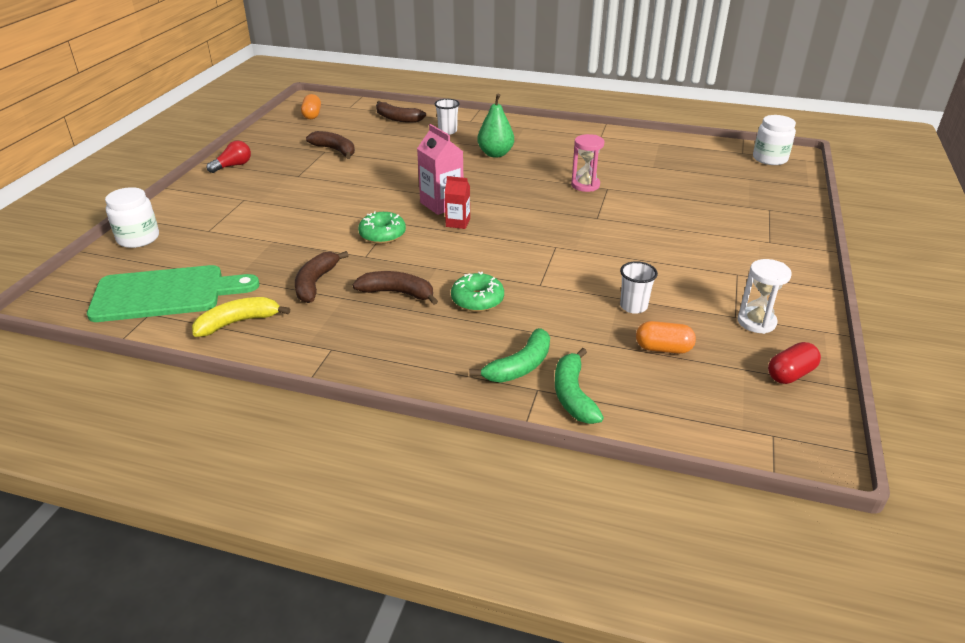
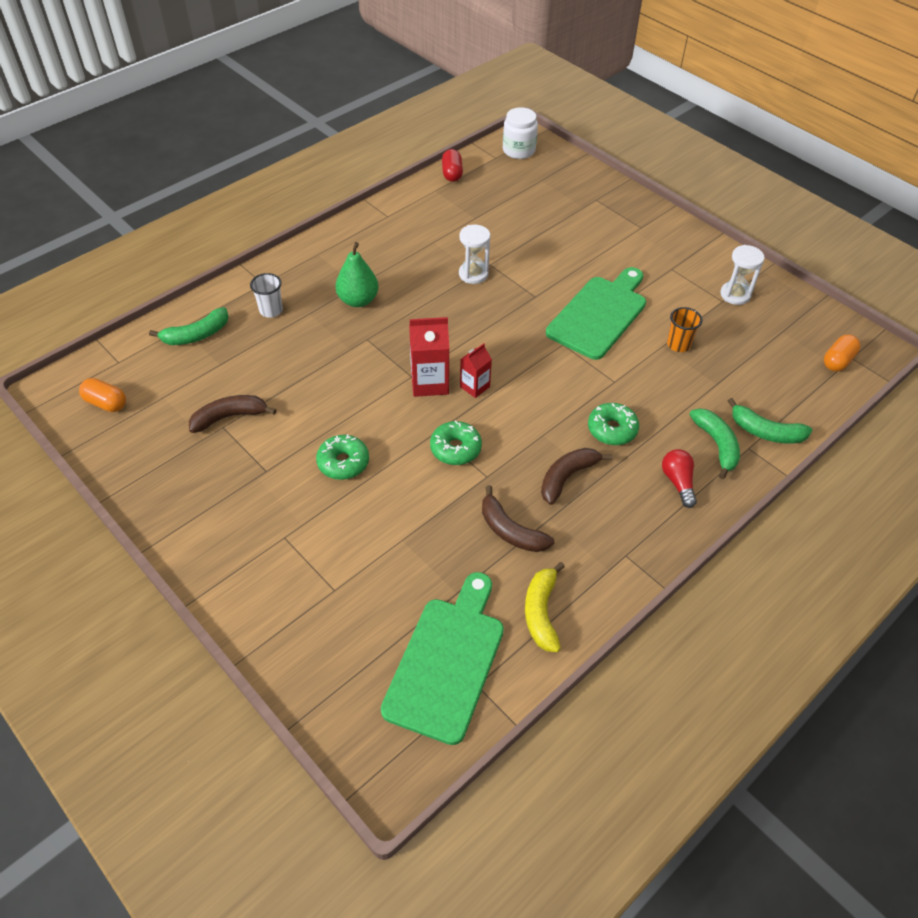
camera: 60 degrees left, 15 degrees up
(138, 238) = (301, 662): white jar -> none
(233, 166) = (183, 522): red light bulb -> red light bulb (678, 482)
(328, 198) = (343, 462): none -> green donut
(397, 118) = (196, 335): brown banana -> green banana
(442, 204) = (429, 382): pink carton -> red carton
(585, 185) = (473, 274): pink hourglass -> white hourglass
(616, 253) = (599, 314): none -> green cutting board
(633, 306) = (678, 344): white cup -> orange cup
(663, 348) = (738, 357): orange capsule -> orange capsule (837, 361)
(790, 374) = (799, 314): red capsule -> red capsule (452, 174)

